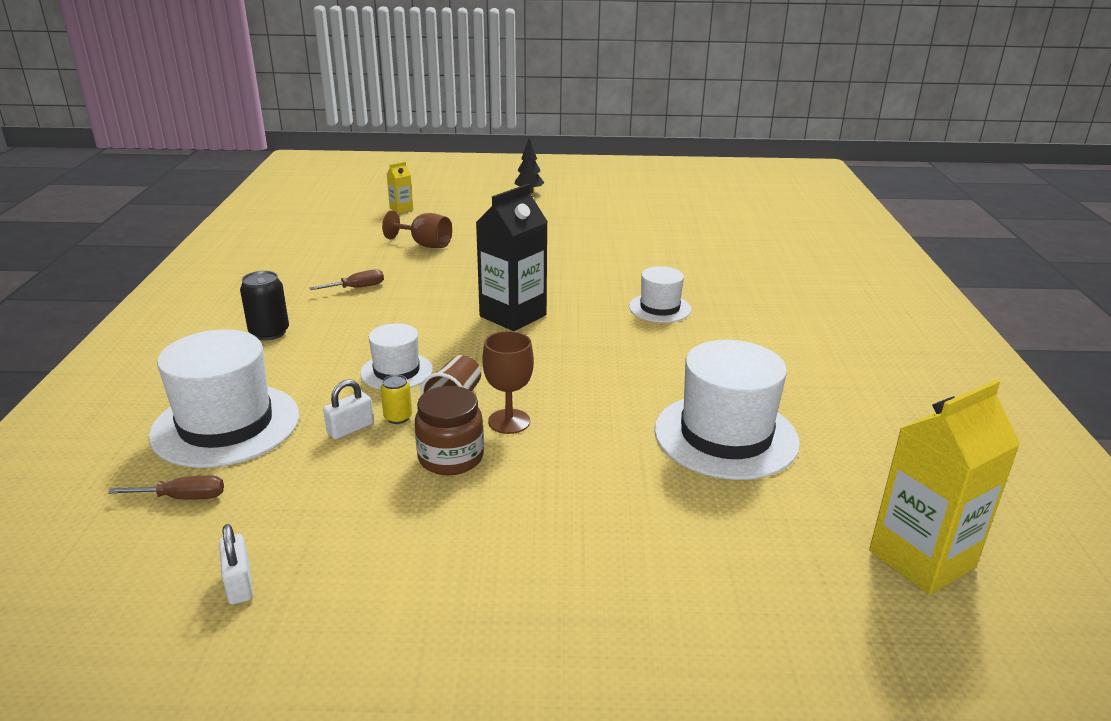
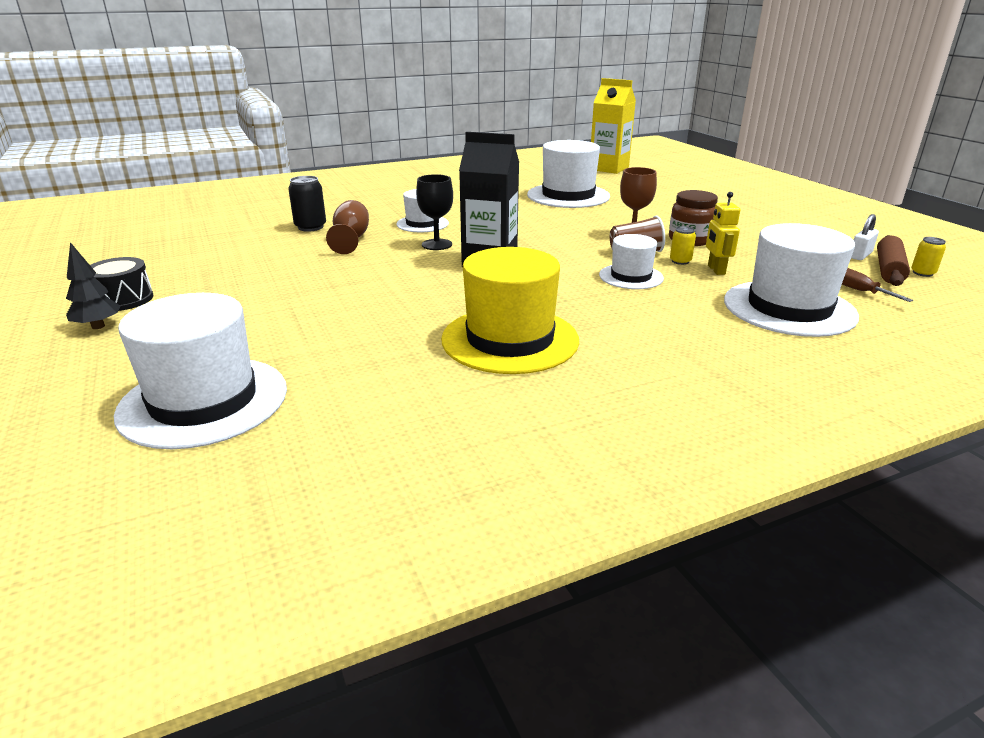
camera: 115 degrees left, 0 degrees up
(130, 600) = (922, 273): none -> yellow can
(178, 573) = (889, 270): none -> brown rolling pin
(269, 332) = (657, 348): black can -> black can (310, 227)
(350, 429) = (716, 270): white padlock -> yellow robot
(357, 288) = (510, 339): brown screwdriver -> yellow hat
(401, 209) = (204, 401): yellow carton -> white hat
(424, 244) = (350, 340): brown goblet -> brown goblet (351, 240)
(567, 197) = (124, 299): none -> black drum
(584, 302) = (437, 244): none -> black goblet

